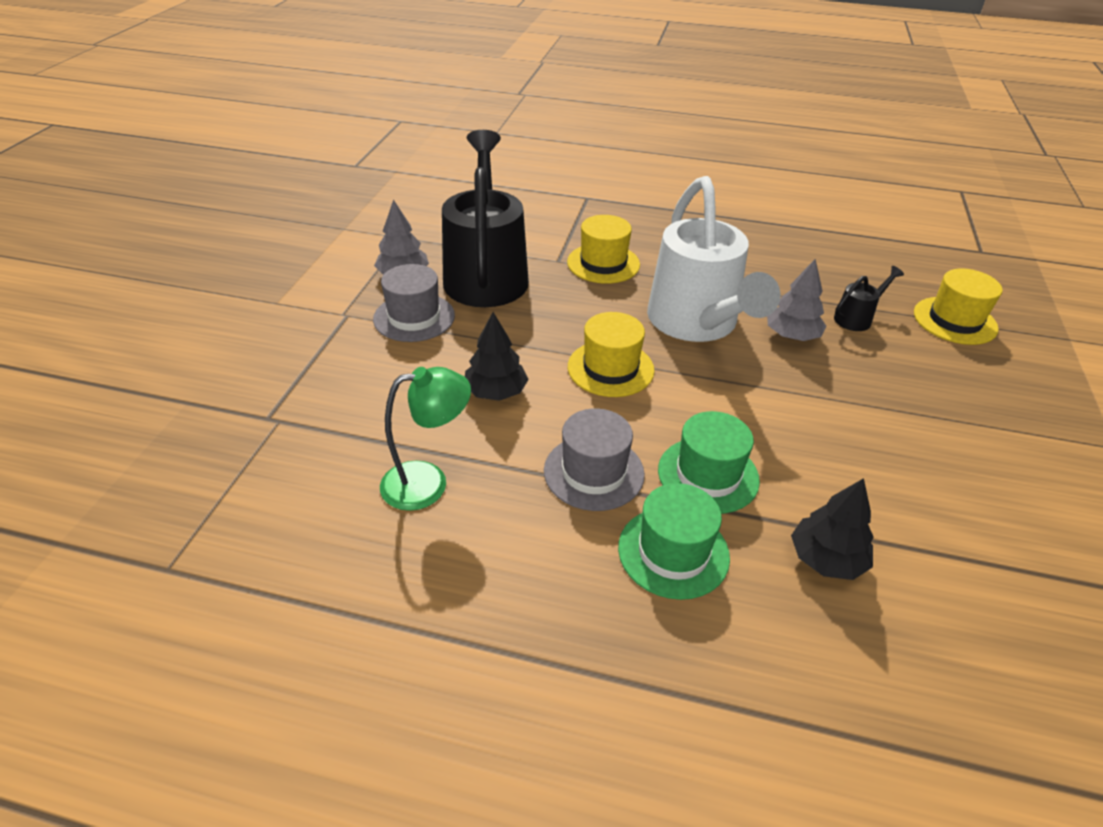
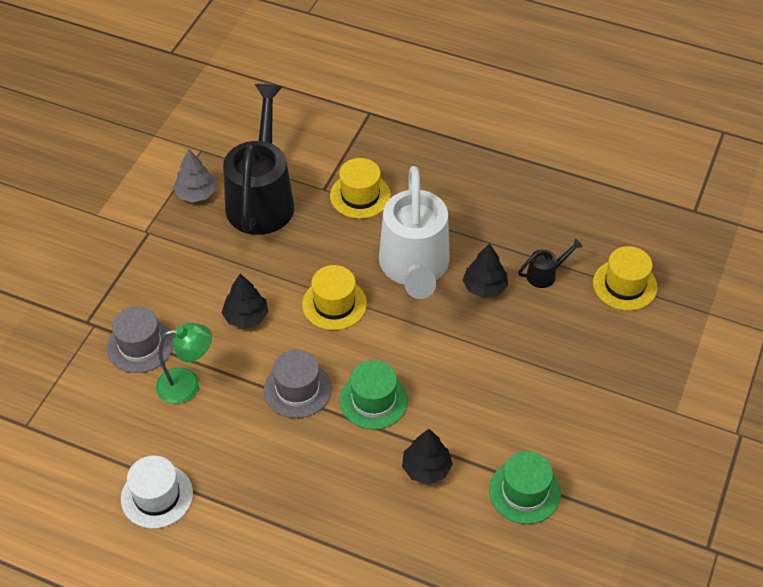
camera: 10 degrees right, 10 degrees up
(403, 659) = (157, 496): none -> white hat
(414, 317) = (198, 240): grey hat -> grey hat (140, 345)
(673, 552) = (331, 451): green hat -> green hat (524, 492)
(791, 336) = (484, 287): grey tree -> black tree

